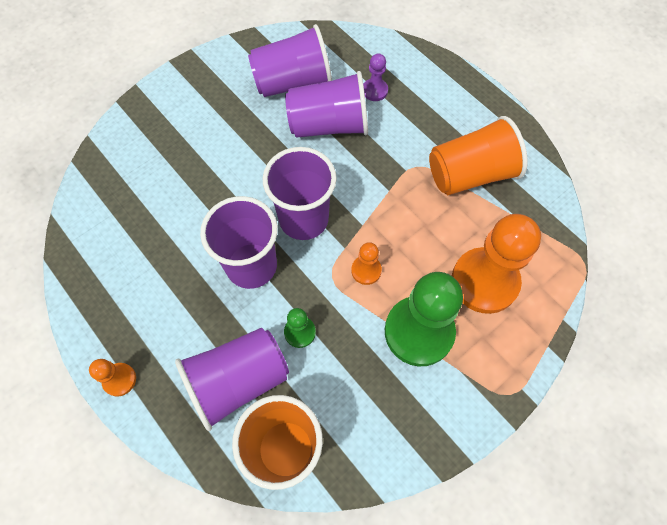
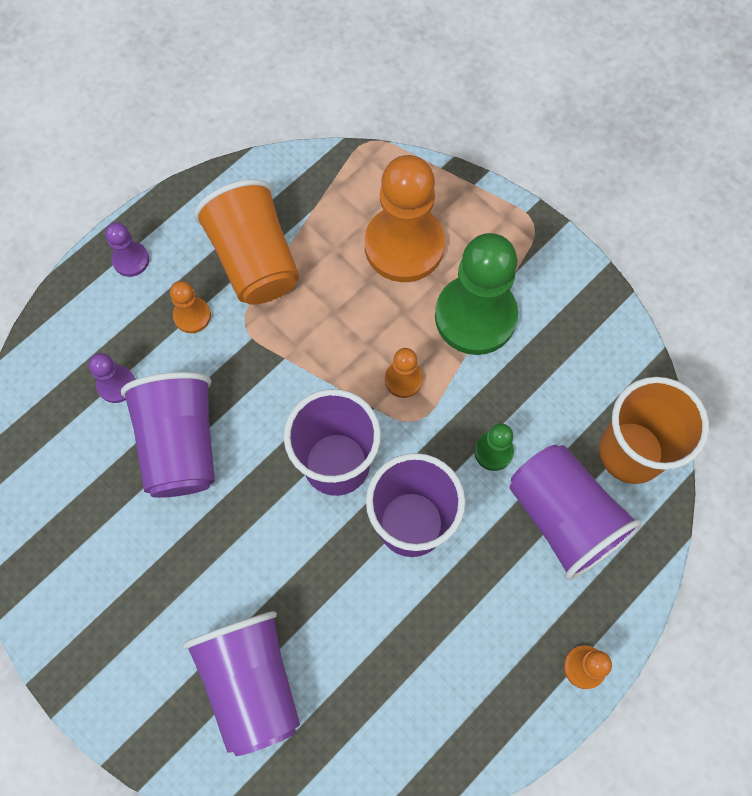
camera: 95 degrees left, 5 degrees up
(293, 83) = (101, 504): purple cup -> purple cup (251, 682)
(424, 134) = (192, 316): none -> orange pawn
(469, 99) = (131, 260): none -> purple pawn

